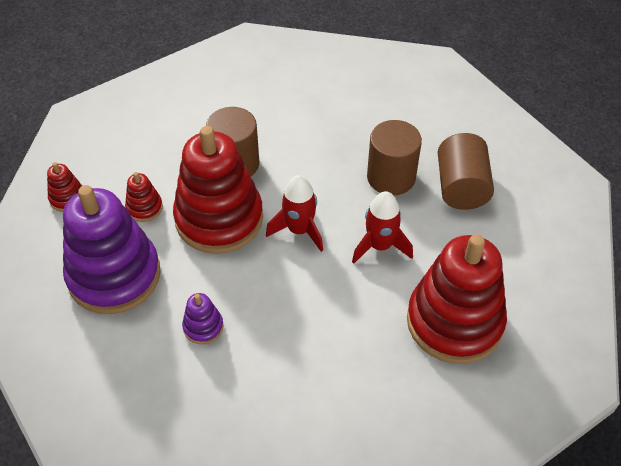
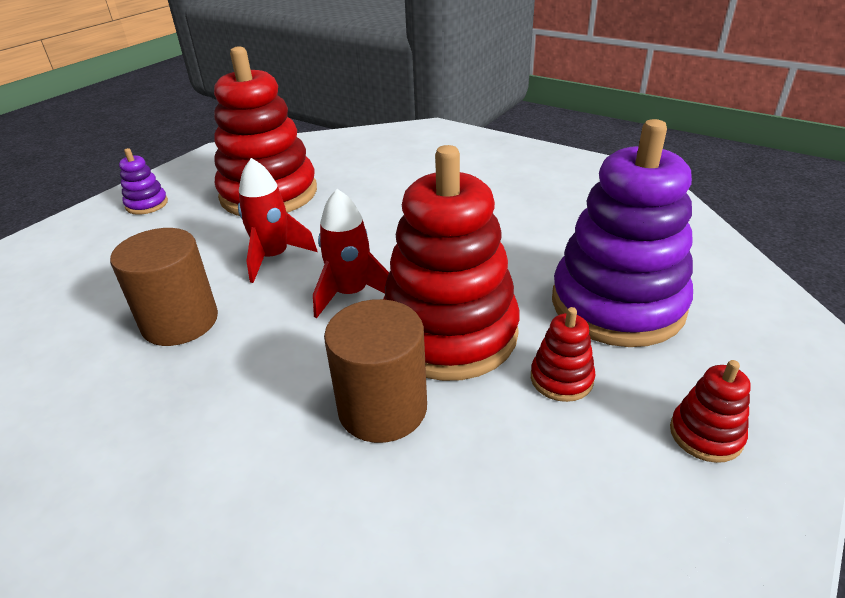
camera: 155 degrees left, 15 degrees down
(203, 327) = (514, 237): purple stacking toy -> purple stacking toy (147, 204)
(461, 187) = (116, 288): brown cylinder -> none

